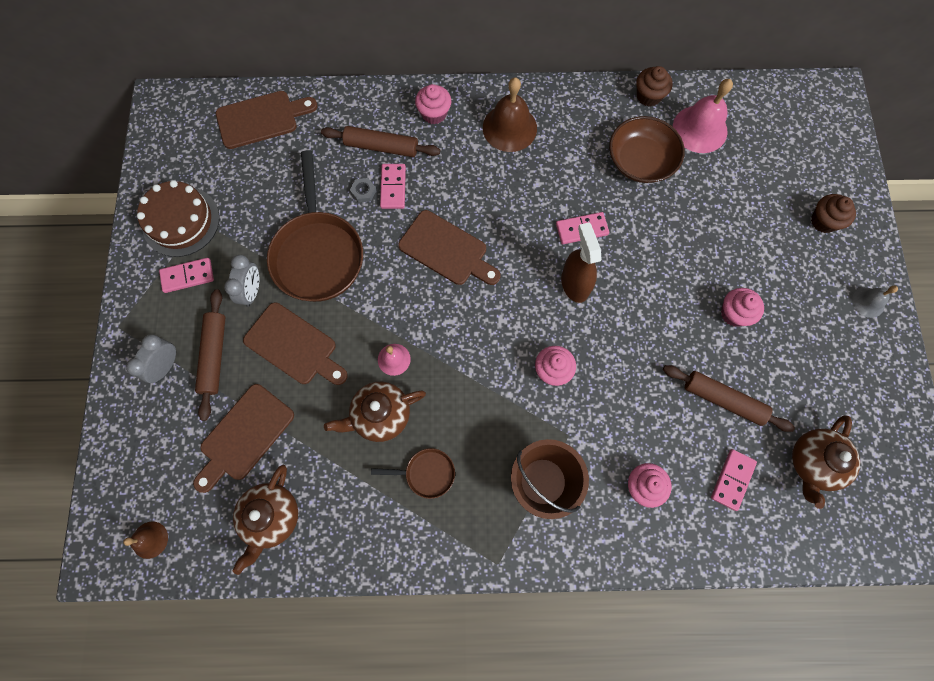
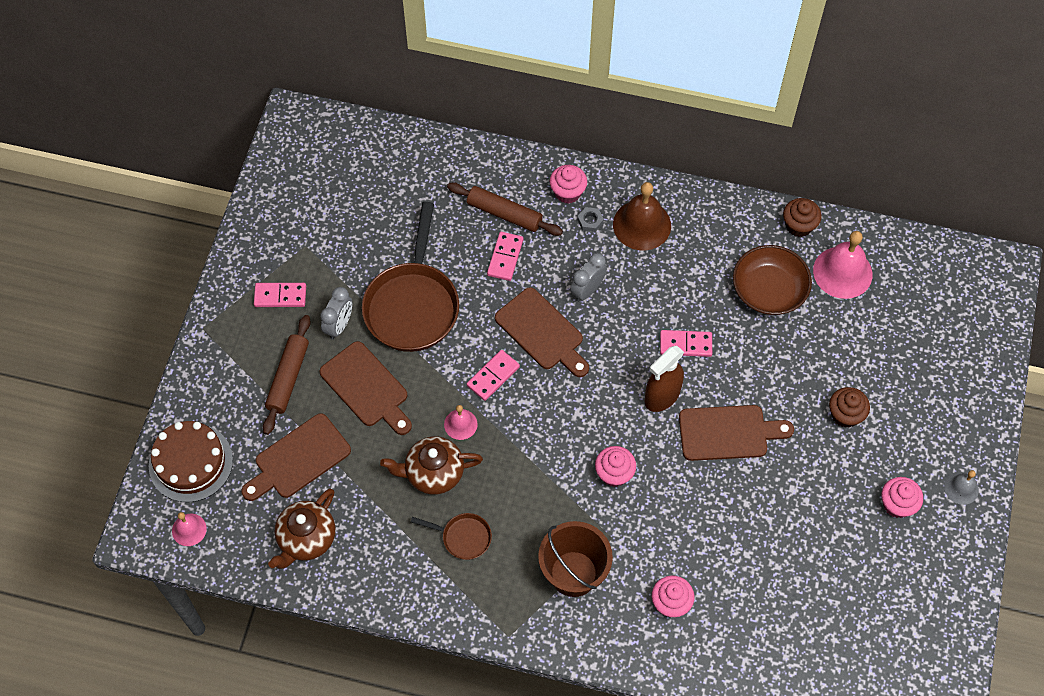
camera: 15 degrees right, 10 degrees down
(150, 539) = (189, 529): brown bell -> pink bell
(166, 366) = (240, 376): grey clock -> grey clock (587, 290)
(181, 221) = (286, 241): brown cake -> brown cake (190, 463)
(261, 119) = (390, 157): brown cutting board -> brown cutting board (728, 433)
(363, 192) = (474, 255): grey nut -> grey nut (590, 221)
(574, 284) = (662, 396): brown spray bottle -> brown spray bottle turned 135 degrees counterclockwise
(723, 399) = (777, 544): brown rolling pin -> none
(732, 479) = (761, 620): pink domino -> pink domino (493, 376)
(734, 313) = (816, 465): pink cupcake -> pink cupcake (897, 504)
(813, 463) = (848, 625): brown teapot -> none
(823, 221) = (943, 397): brown cupcake -> brown cupcake (845, 415)

